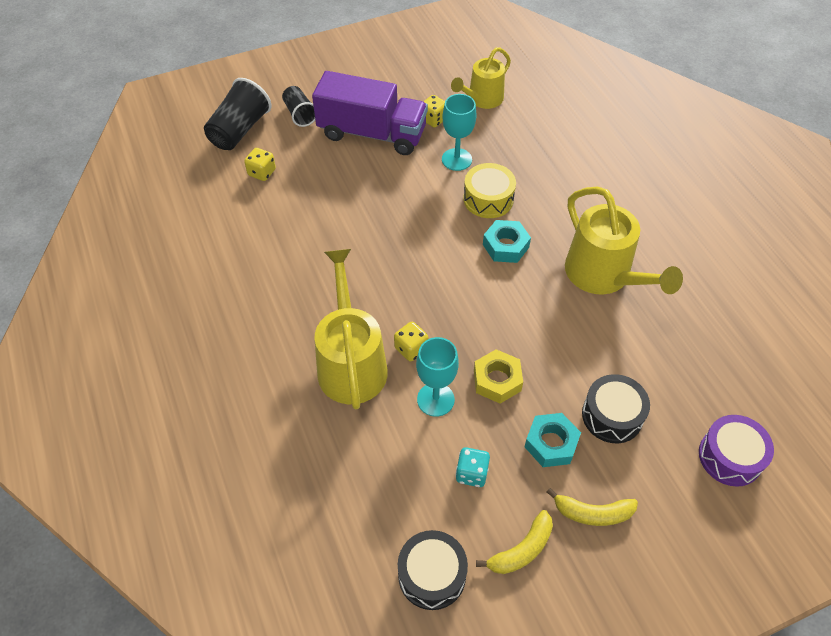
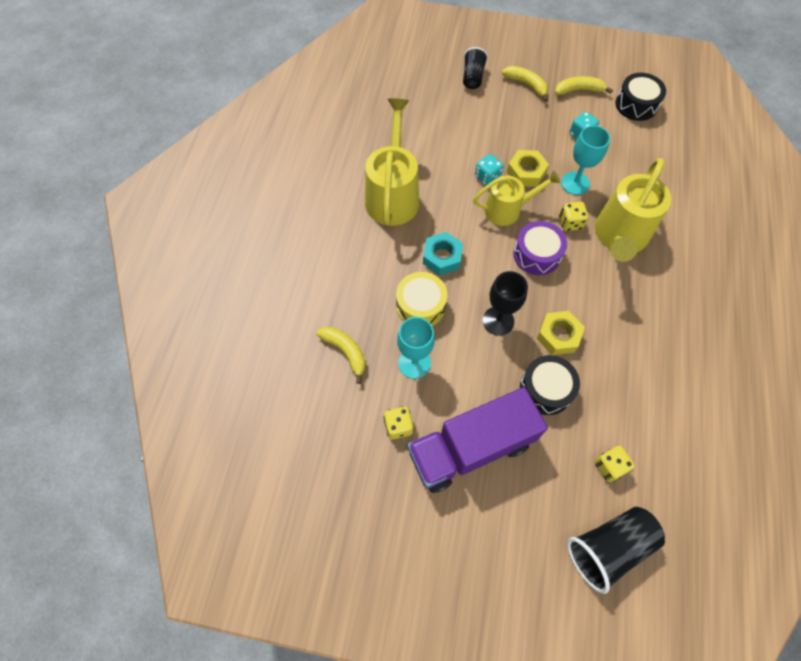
camera: 145 degrees left, 10 degrees up
(300, 114) = (530, 529): black cup -> black cup (472, 77)
(355, 238) = (558, 335): none -> yellow nut
(372, 133) = (471, 448): purple truck -> purple truck turned 75 degrees counterclockwise
(415, 222) = (498, 321): none -> black goblet
(482, 99) = (331, 421): yellow watering can -> yellow watering can (508, 210)
(514, 140) = (345, 352): none -> yellow banana
(532, 350) = (487, 177): none -> turquoise dice
(551, 443) = (521, 124): turquoise nut -> none
(612, 415) = (472, 118): black drum -> black drum (546, 389)
(730, 457) = (426, 68): purple drum -> purple drum (537, 254)

